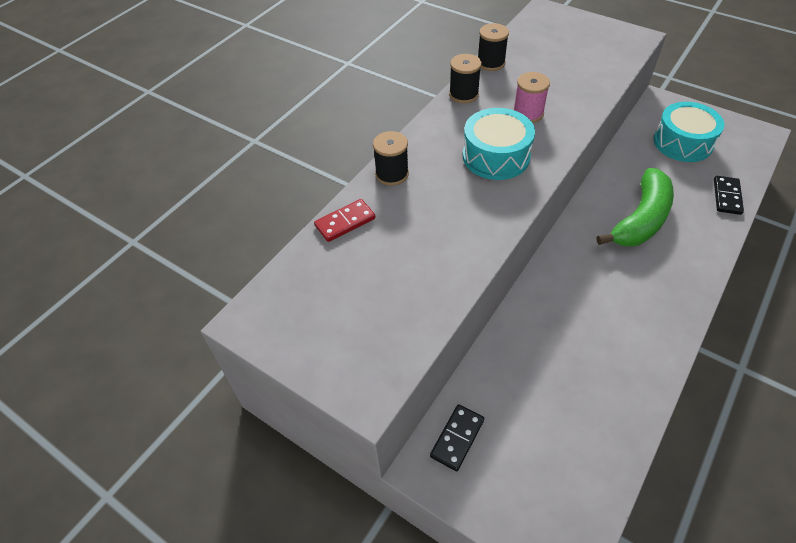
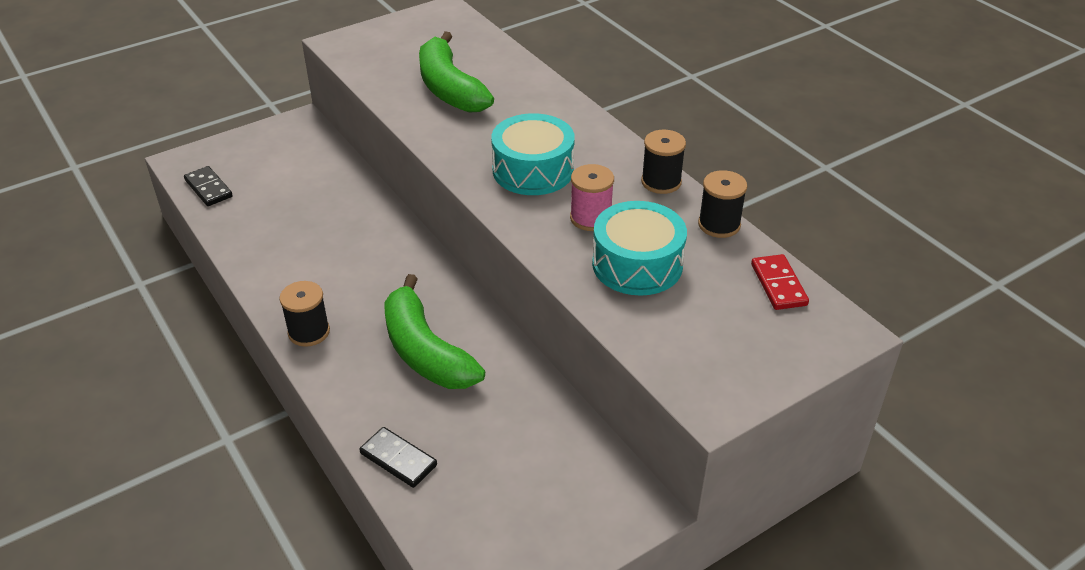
camera: 110 degrees right, 10 degrees down
(345, 222) = (511, 65): red domino -> red domino (778, 284)
(392, 174) = (555, 101): black spool -> black spool (309, 332)
(410, 250) = (450, 88): none -> green banana
(457, 438) = (306, 141): black domino -> black domino (208, 188)
(682, 142) = (529, 476): turquoise drum -> turquoise drum (637, 264)

